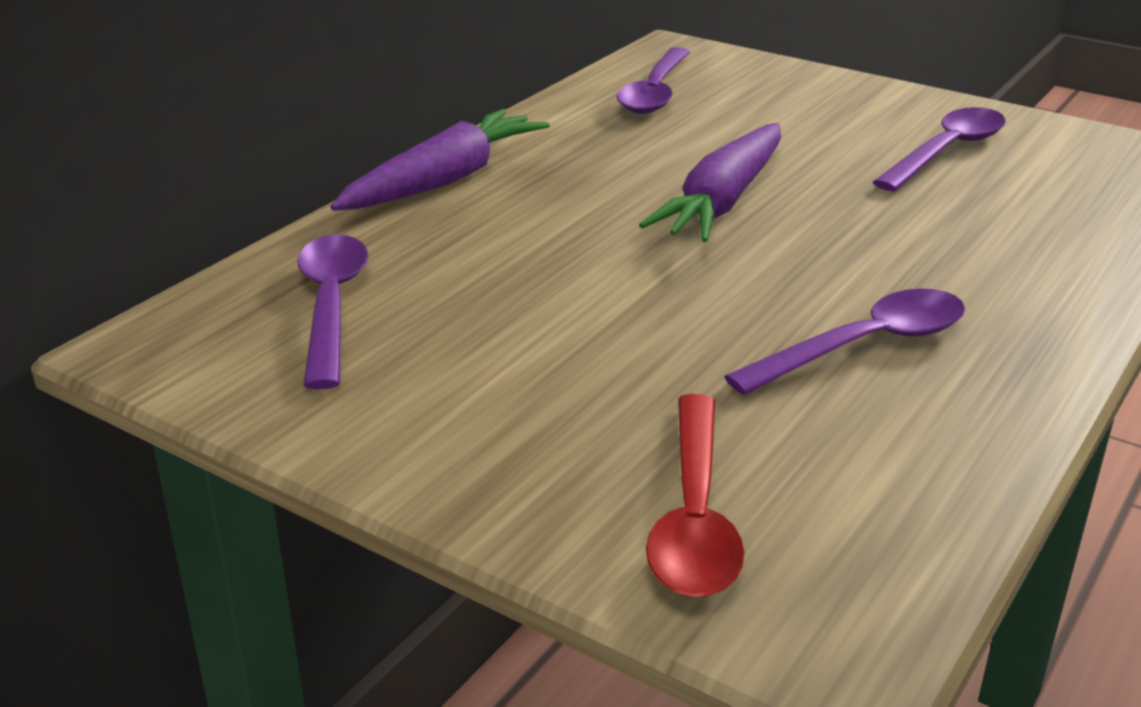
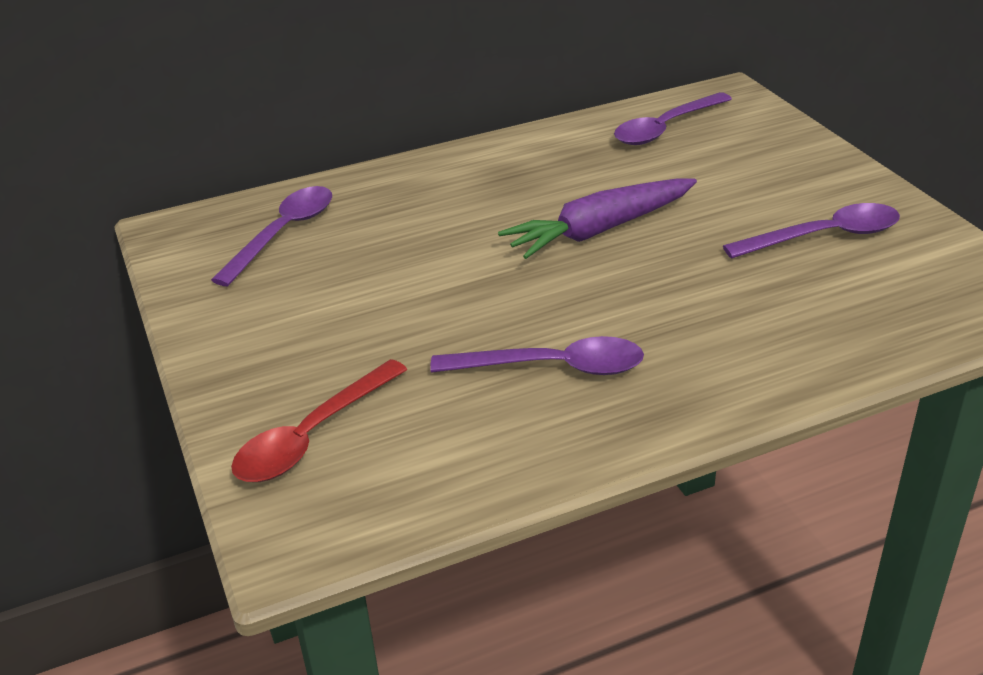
camera: 35 degrees right, 5 degrees up
(444, 180) = (443, 163): purple carrot -> none

